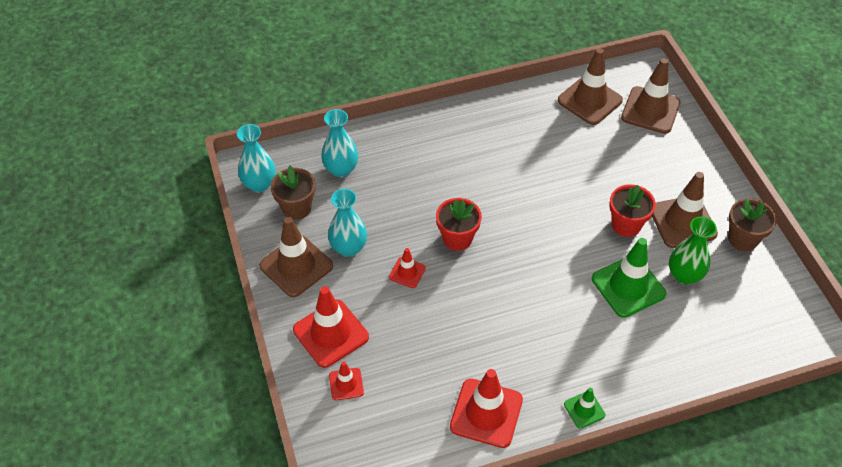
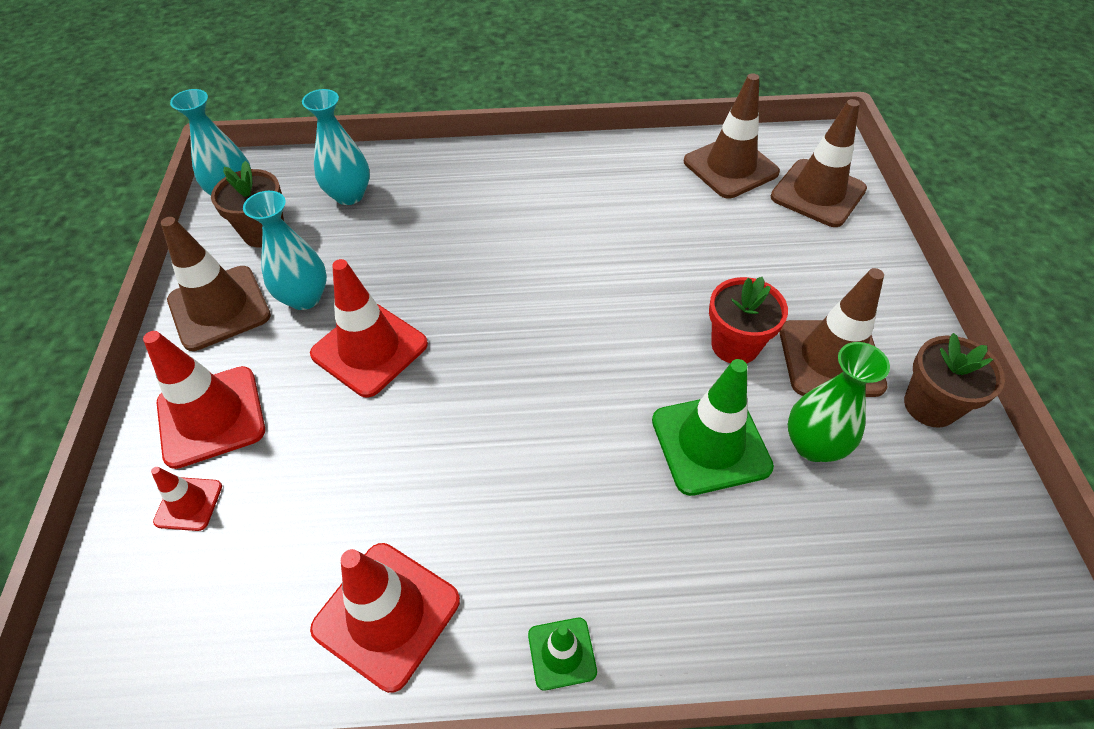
camera: 15 degrees right, 0 degrees up
(407, 272) = (369, 349): red traffic cone -> red traffic cone, size x1.92
(457, 238) = (466, 315): red flower pot -> none

